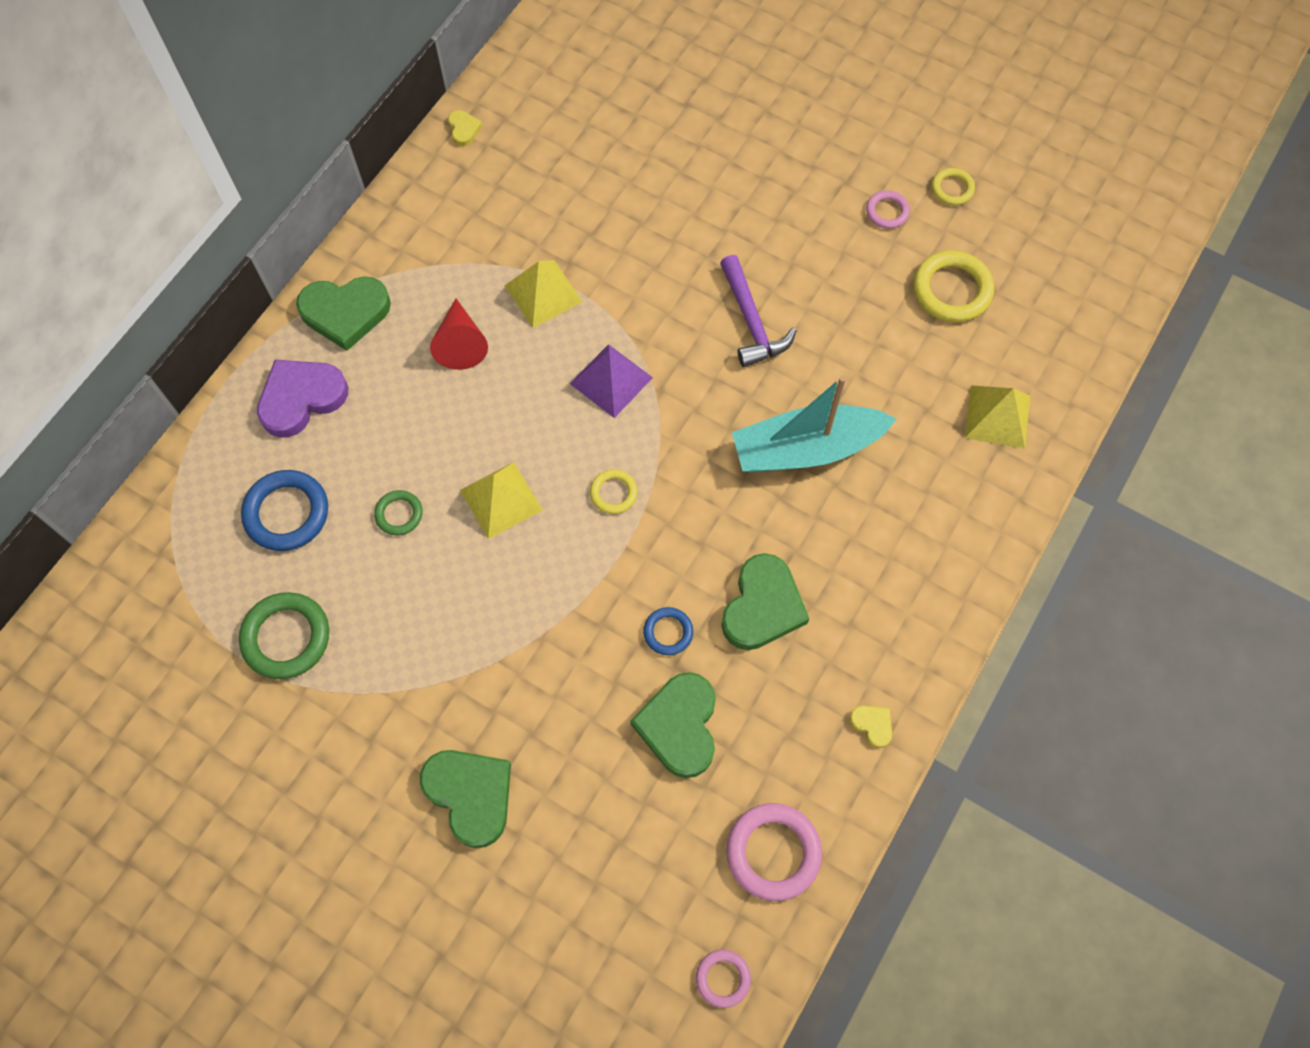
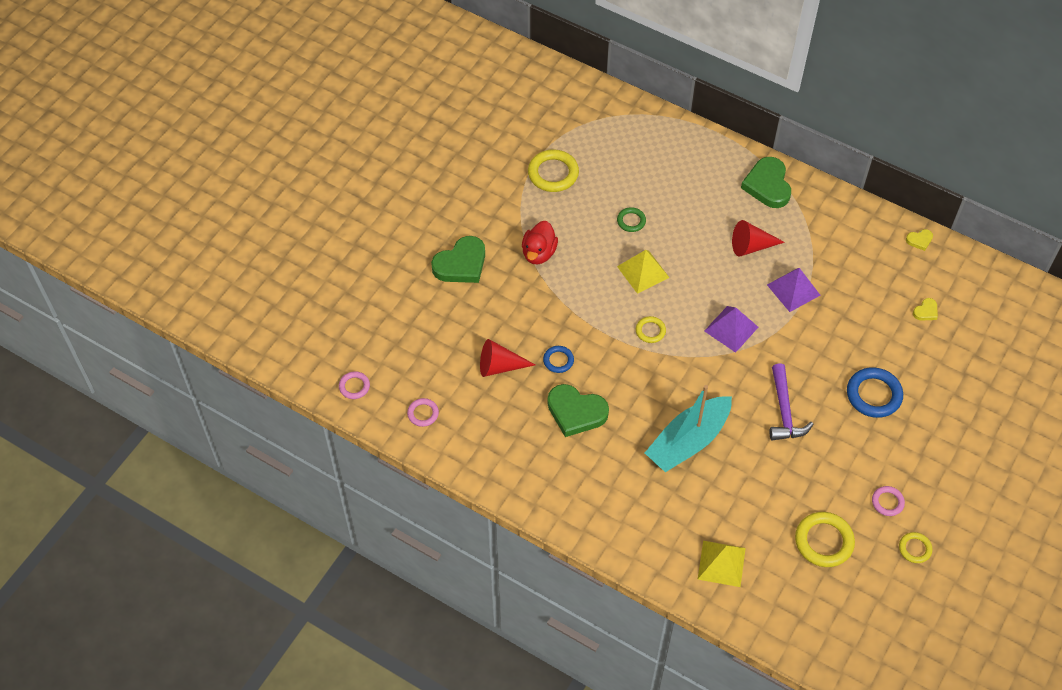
camera: 90 degrees right, 10 degrees down
(286, 637) = (553, 173): green ring -> yellow ring
(287, 513) = (629, 167): blue ring -> blue ring (873, 395)
(301, 398) = (705, 168): purple heart -> none
(454, 662) = (539, 253): none -> red duck
(543, 293) = (793, 289): yellow pyramid -> purple pyramid
(679, 726) = (499, 366): green heart -> red cone
(751, 321) = (784, 411): purple hammer -> purple hammer turned 75 degrees counterclockwise
(773, 852) = (423, 413): pink ring -> pink ring, size x0.56
(806, 449) = (688, 441): turquoise boat -> turquoise boat turned 120 degrees counterclockwise
(872, 725) = (499, 470): yellow heart -> yellow heart (926, 311)

